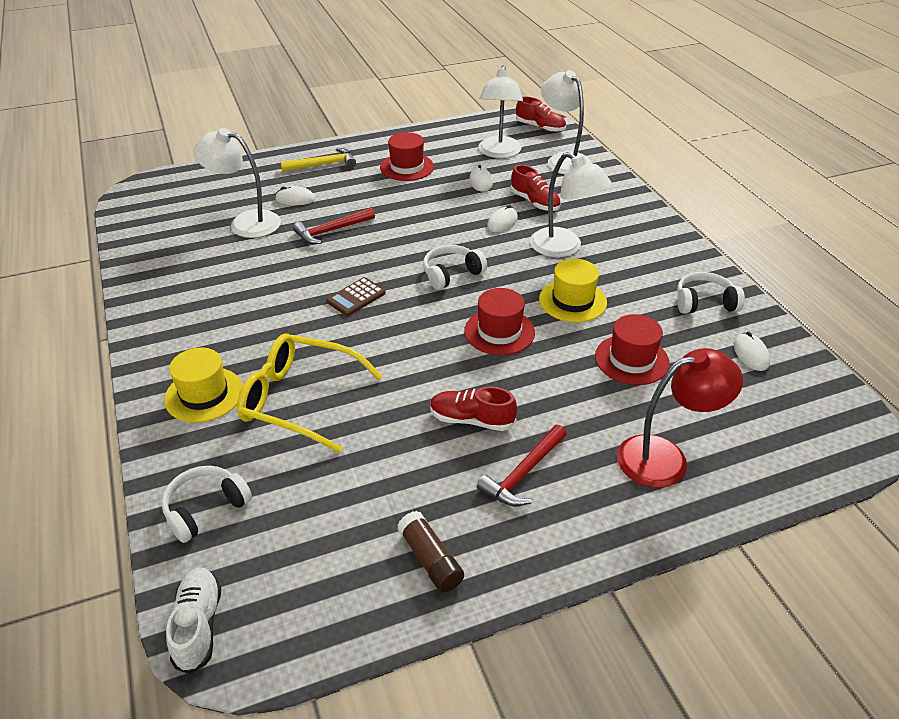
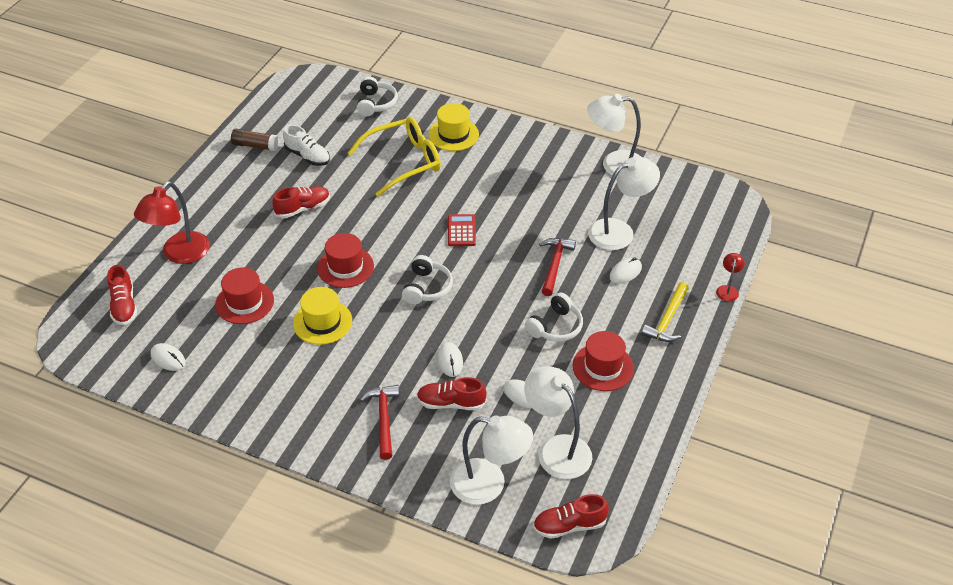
camera: 135 degrees right, 5 degrees up
(198, 625) = (321, 78): white shoe -> white shoe (307, 156)
(257, 157) = (727, 289): none -> red lamp
(356, 297) = (461, 231): brown calculator -> red calculator
(523, 473) = (249, 201): red hammer -> red hammer (384, 419)
(564, 248) = (376, 367): white lamp -> white lamp (614, 165)
(704, 303) = (228, 384): white headphones -> white headphones (555, 327)
(773, 436) = (124, 306): none -> red shoe

